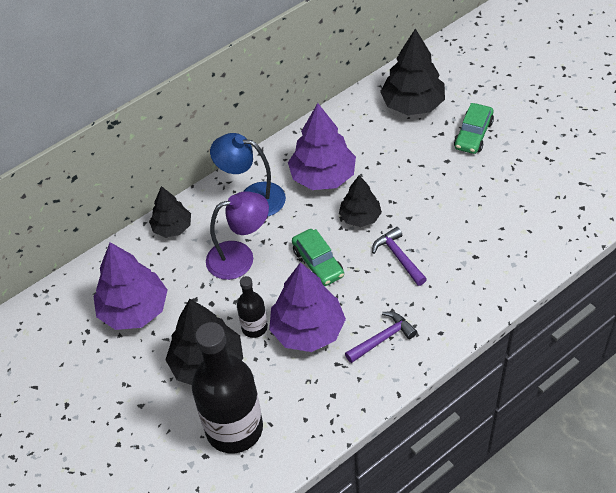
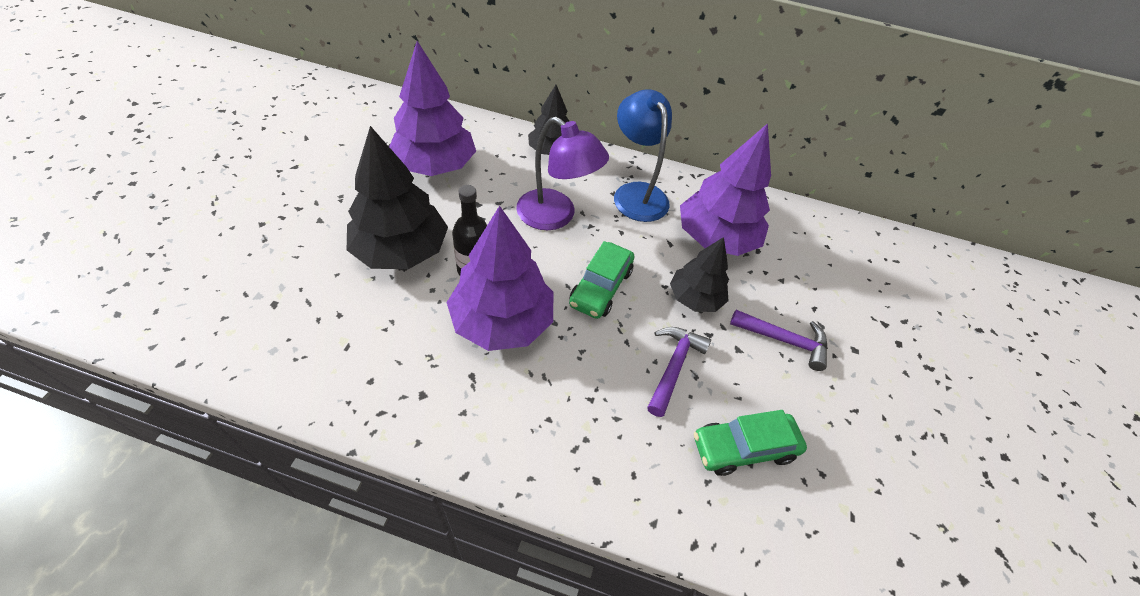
camera: 45 degrees right, 0 degrees up
(234, 428) = (324, 314): black bottle -> none
(382, 339) = (540, 410): purple hammer -> purple hammer (784, 340)
(413, 104) = (890, 274): black tree -> none
(473, 135) = (920, 360): green car -> green car (743, 447)

